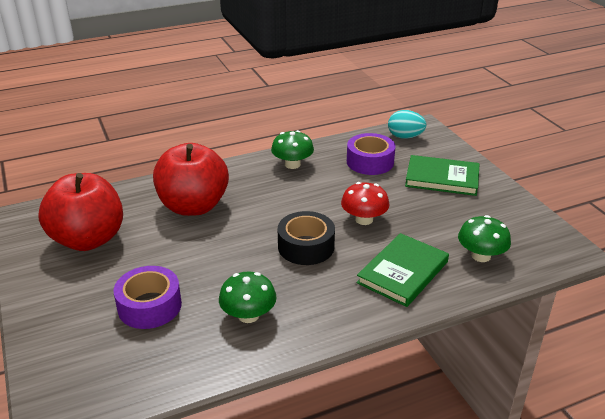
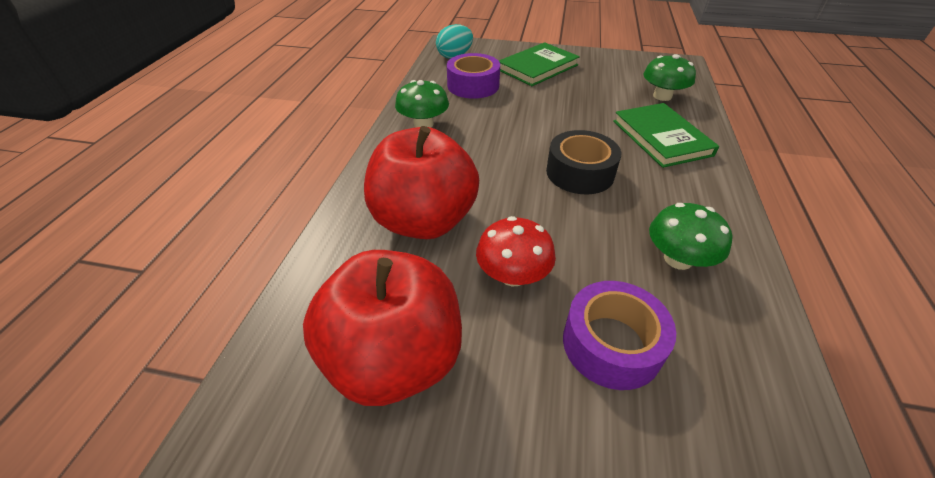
camera: 55 degrees left, 10 degrees up
(364, 219) = (563, 124): red mushroom -> red mushroom (513, 275)

